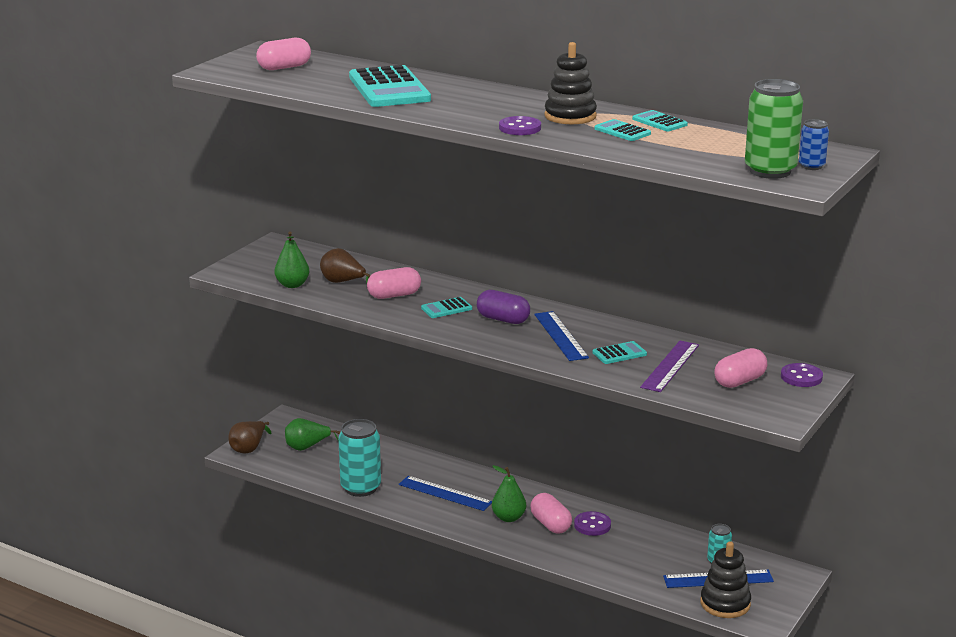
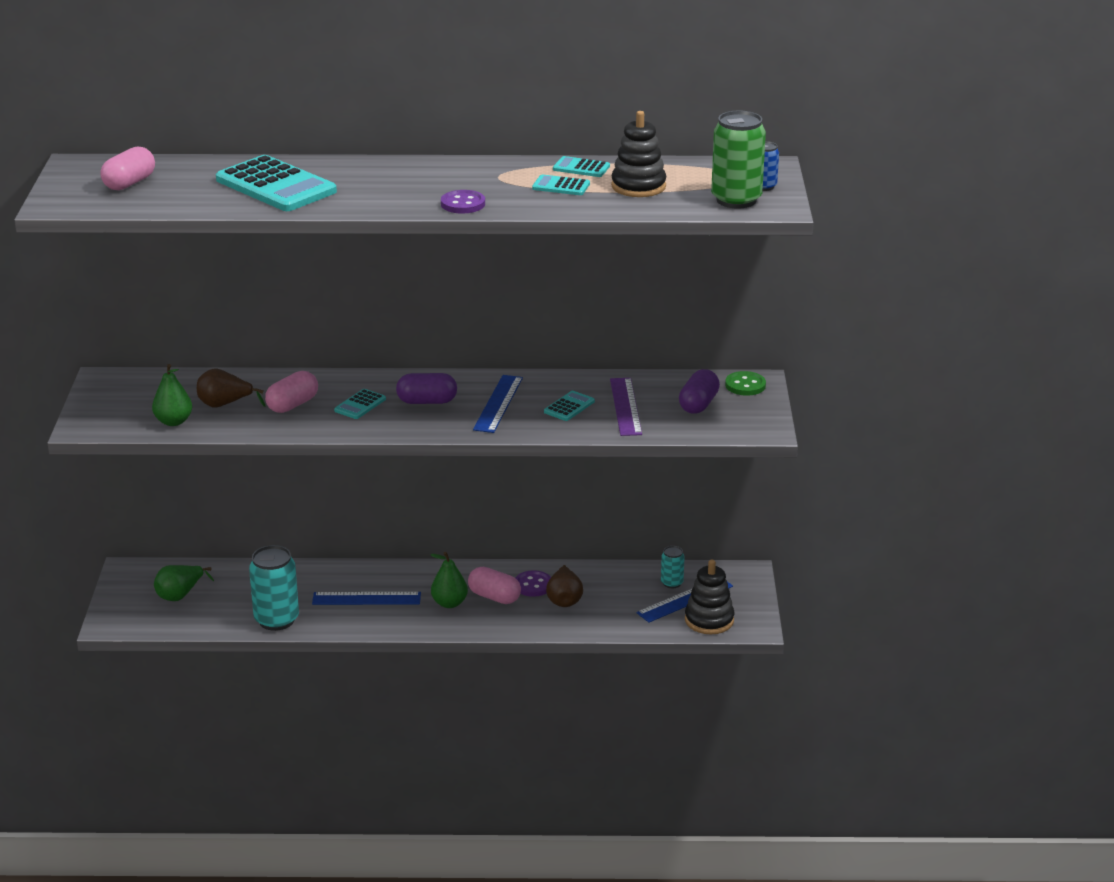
camera: 30 degrees left, 5 degrees up
(249, 448) = (118, 615): brown pear -> brown pear (564, 600)
(560, 336) = (498, 403): blue ruler -> blue ruler turned 60 degrees clockwise
(570, 116) = (493, 179): black stacking toy -> black stacking toy (638, 186)
(739, 381) = (698, 404): pink capsule -> purple capsule
(801, 377) = (745, 385): purple button -> green button

